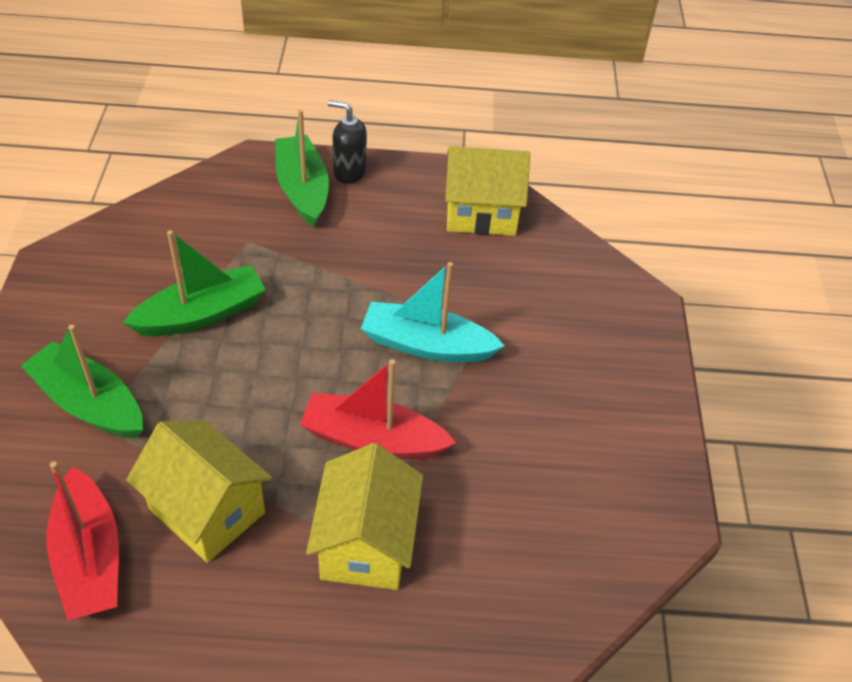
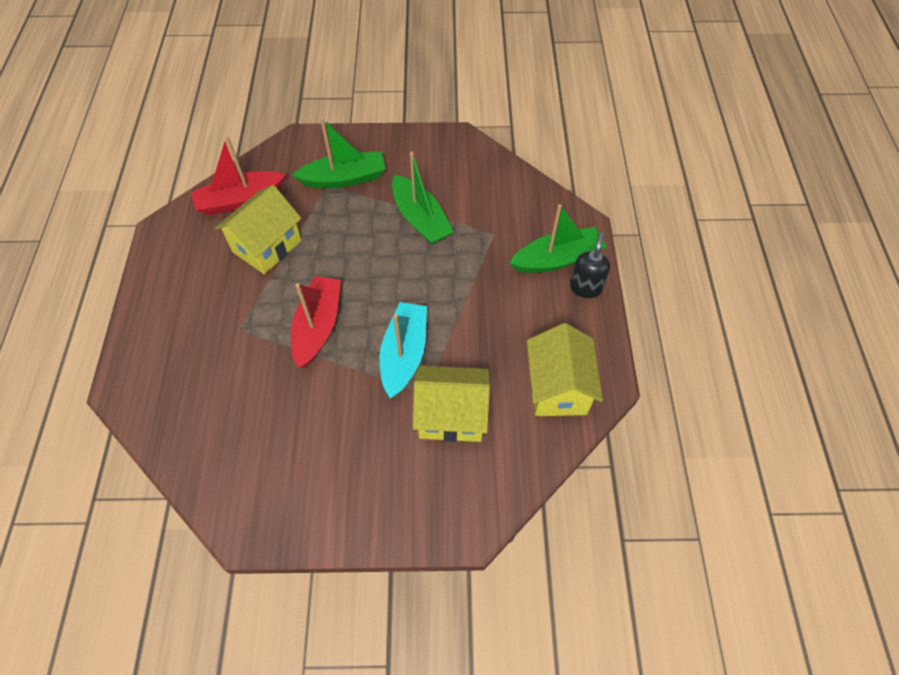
camera: 90 degrees right, 10 degrees up
(89, 403) = (344, 178): green boat -> green boat turned 45 degrees clockwise
(366, 544) = (238, 329): yellow house -> yellow house (451, 415)

